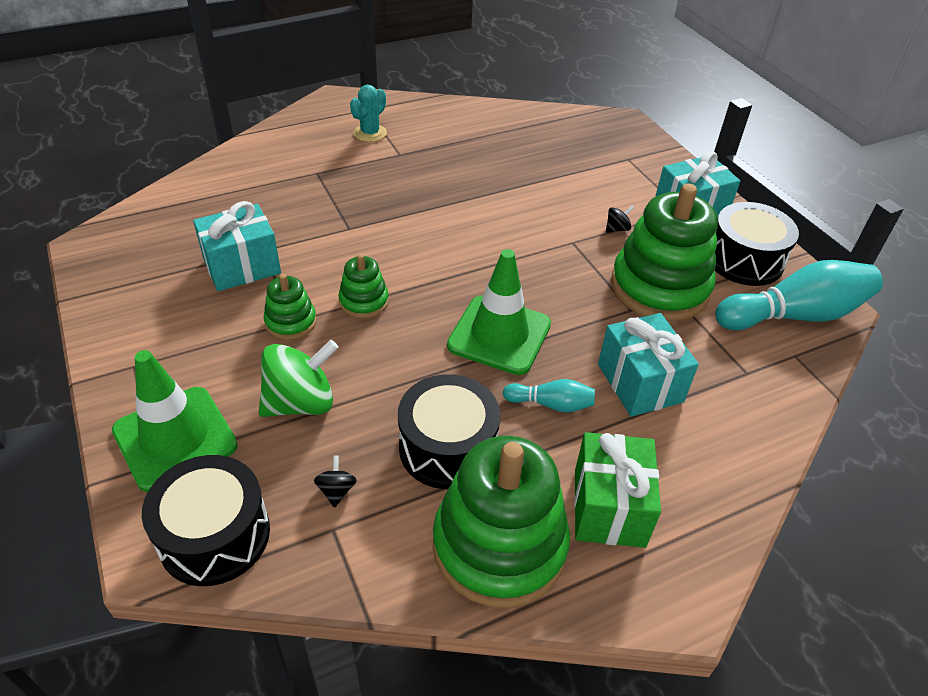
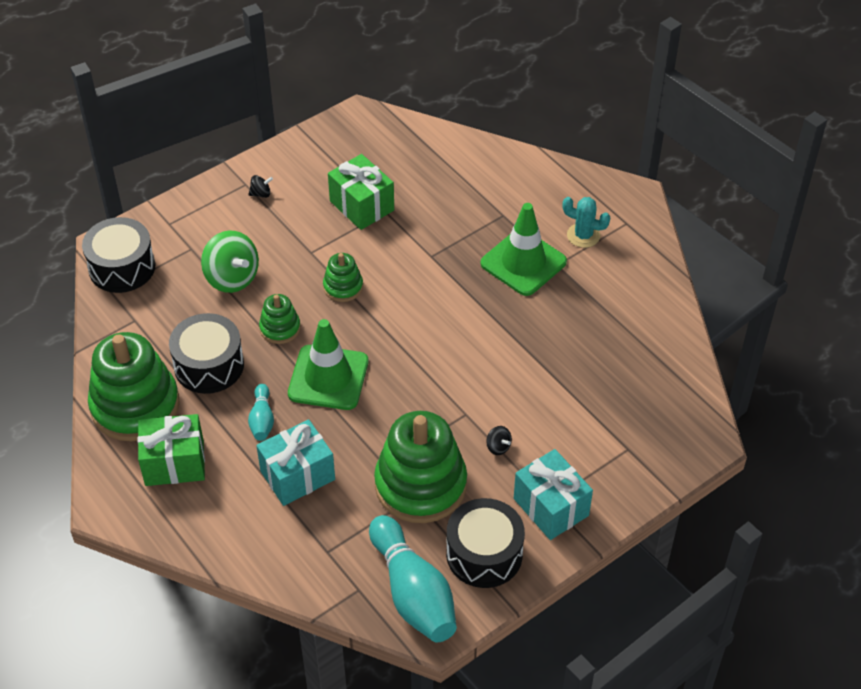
camera: 80 degrees right, 5 degrees up
(175, 438) = (189, 225): green traffic cone -> green traffic cone (523, 262)
(242, 266) = (362, 206): turquoise gift -> green gift
(291, 322) = (308, 251): green stacking toy -> green stacking toy (280, 328)
(336, 490) = (163, 315): black spinning top -> black spinning top (261, 194)

